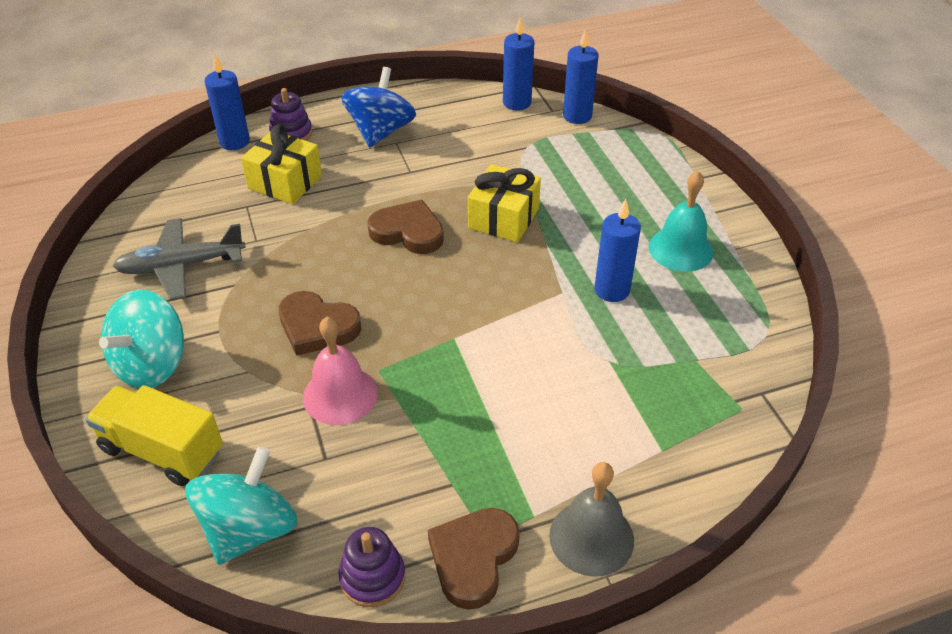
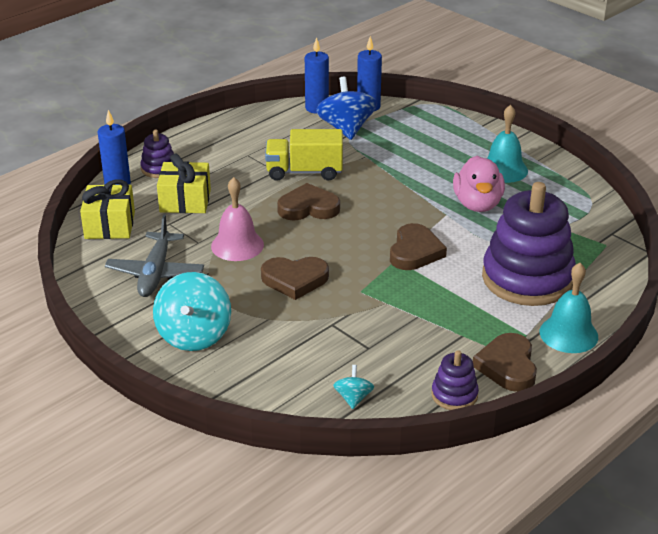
camera: 25 degrees left, 10 degrees down
(162, 450) = (251, 378): yellow truck -> yellow truck (304, 172)
(181, 266) = (155, 273): grey plane -> grey plane turned 45 degrees counterclockwise
(249, 529) = (353, 398): turquoise spinning top -> turquoise spinning top, size x0.49
(340, 395) = (347, 312): pink bell -> pink bell (237, 245)
(380, 132) = (229, 151): blue spinning top -> blue spinning top (346, 129)
(485, 334) = (415, 251): none -> brown heart
(503, 218) = (369, 182): yellow gift -> yellow gift (110, 225)
(591, 537) = (568, 334): grey bell -> turquoise bell
(597, 425) = (527, 278): none -> purple stacking toy
(612, 290) = (477, 204): blue candle -> pink duck

